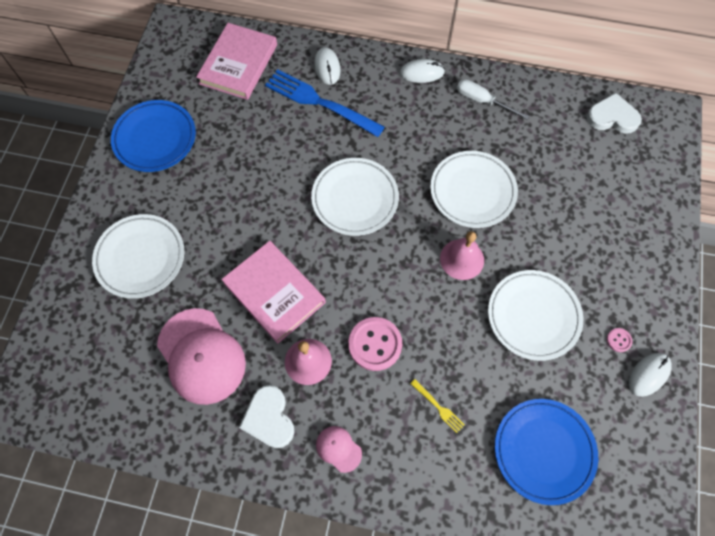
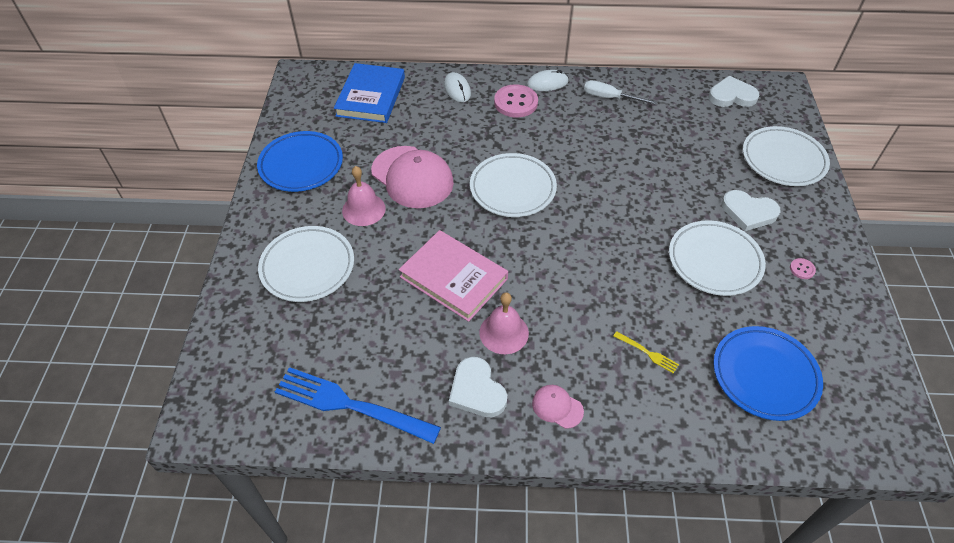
camera: 10 degrees left, 15 degrees down
(201, 356) = (391, 344): pink cap -> pink cap (412, 177)
(238, 64) = (371, 96): pink book -> blue book
(319, 102) = (457, 117): blue fork -> blue fork (350, 405)
(375, 344) = (567, 307): pink button -> pink button (516, 102)
(462, 259) = (631, 224): pink bell -> pink bell (363, 209)
(472, 191) = (623, 168): white plate -> white plate (783, 160)
(585, 264) = (748, 212): none -> white heart
(648, 374) = (840, 293): white mouse -> none

